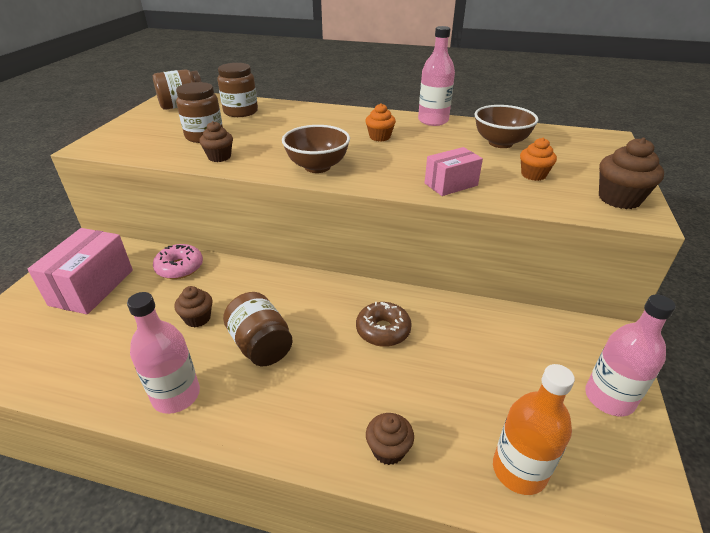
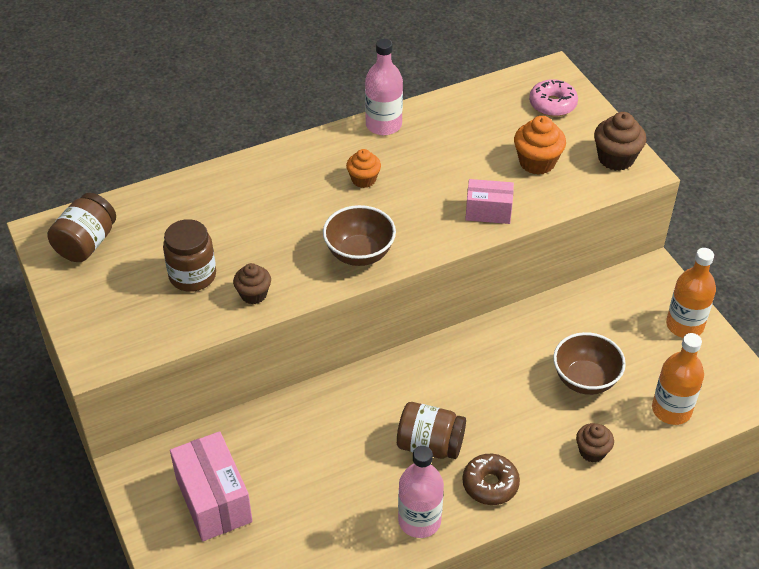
camera: 40 degrees left, 10 degrees up
(180, 267) = (265, 429): pink donut -> pink donut (552, 104)
(197, 318) = (351, 459): brown cupcake -> none
(240, 112) = (171, 217): brown jar -> none
(383, 330) = (503, 371): brown donut -> brown donut (490, 484)
(451, 184) = (488, 212): pink box -> pink box turned 75 degrees clockwise
(500, 143) = (474, 129): brown bowl -> brown bowl (585, 380)
(533, 175) = (537, 162): orange cupcake -> orange cupcake, size x1.51
(609, 398) = (684, 325): pink bottle -> orange bottle

